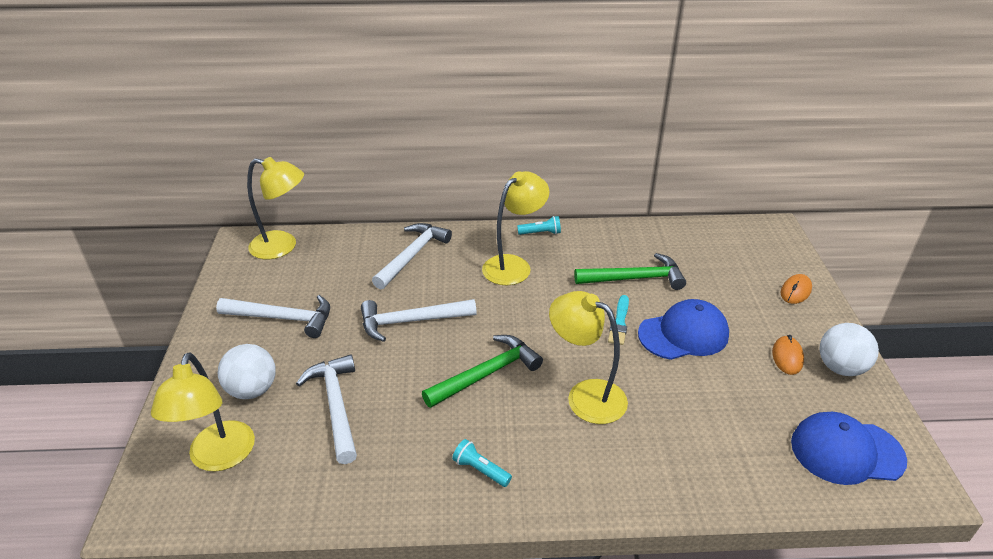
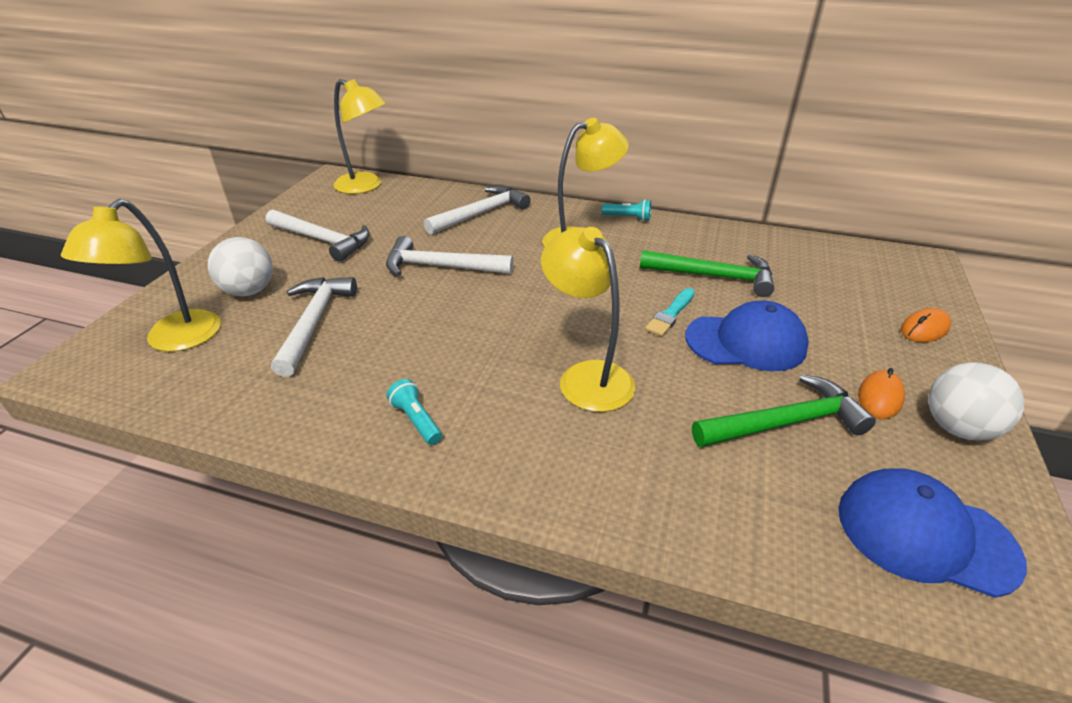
camera: 20 degrees right, 0 degrees up
(487, 374) = (487, 329): green hammer -> green hammer (785, 423)

